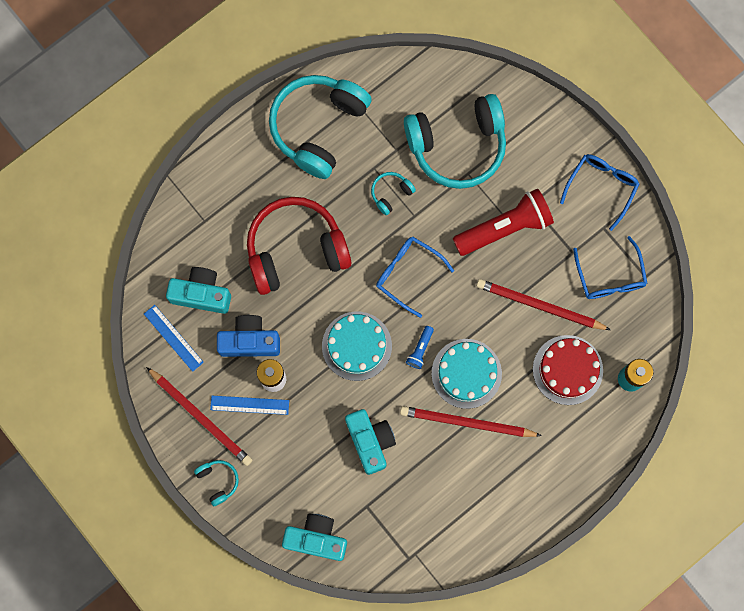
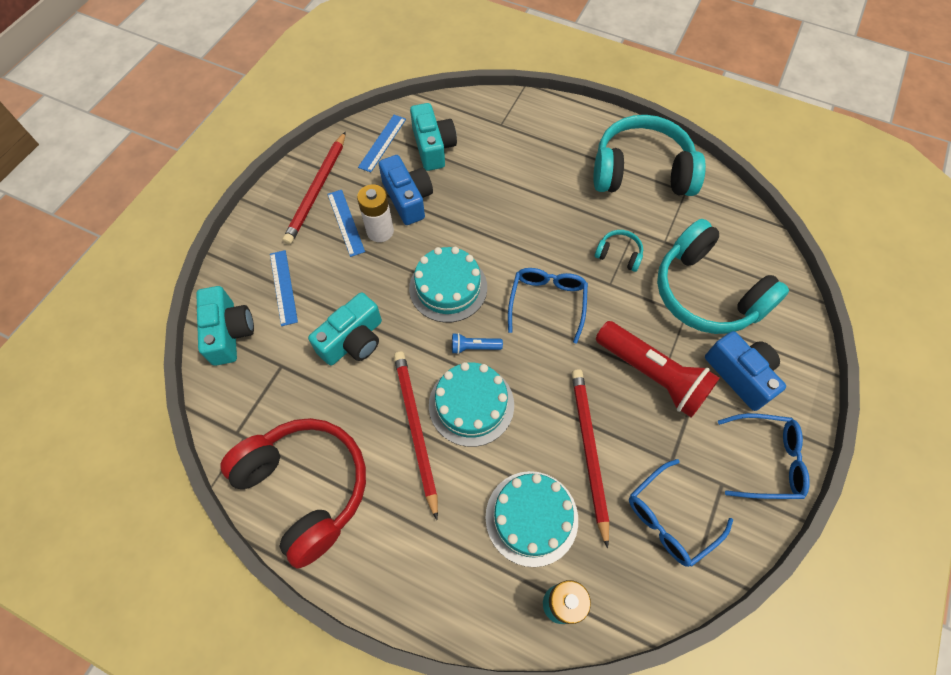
camera: 65 degrees right, 15 degrees down
(218, 481) = (260, 226): turquoise headphones -> none
(292, 481) = (283, 287): none -> blue ruler
(295, 249) = (515, 199): red headphones -> red headphones (306, 488)
(534, 164) = (740, 375): none -> blue camera
(567, 370) = (531, 517): red cake -> turquoise cake

